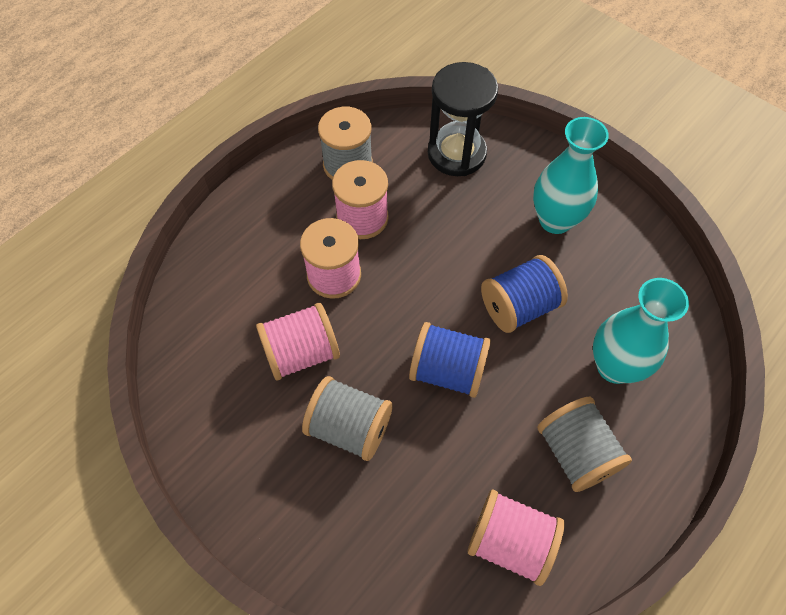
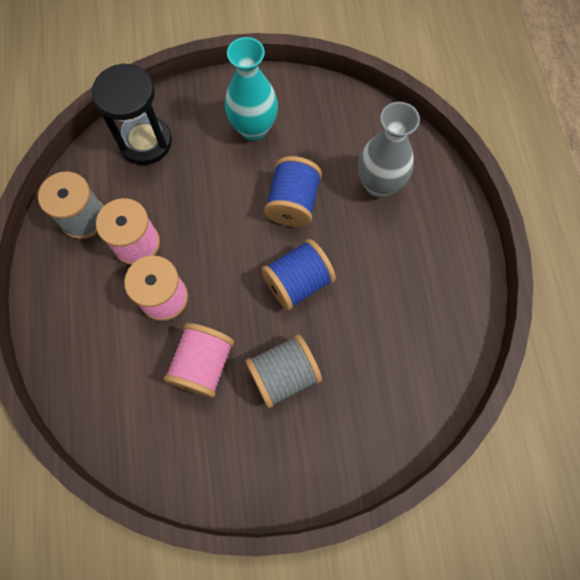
camera: 50 degrees left, 10 degrees up
(510, 542) = (433, 337): pink spool -> none
(576, 453) = (411, 254): grey spool -> none
(615, 366) = (379, 184): turquoise vase -> grey vase

